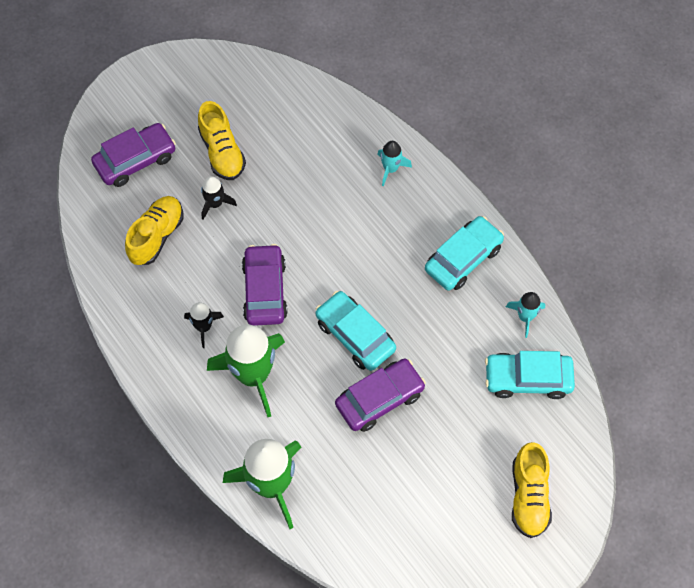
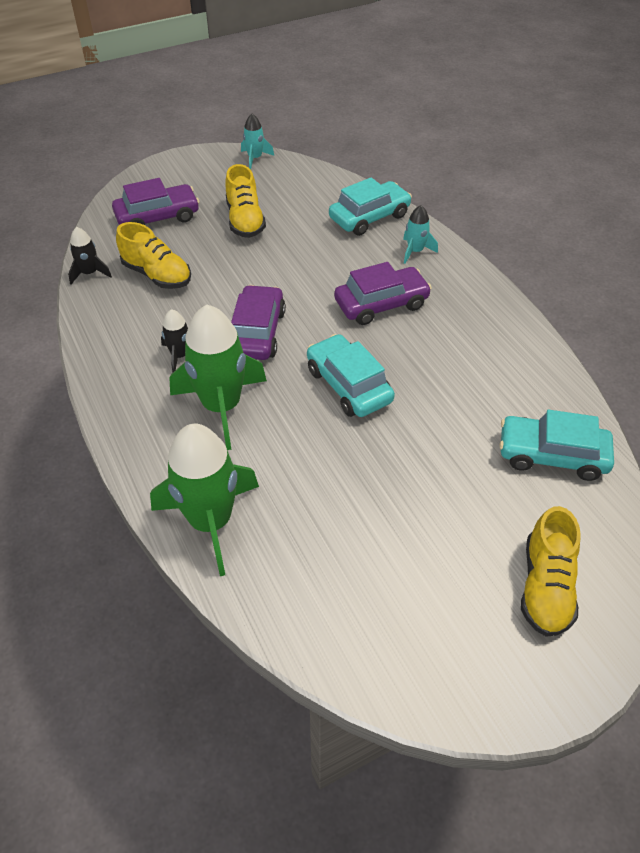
camera: 10 degrees right, 15 degrees down
(156, 236) = (157, 275): yellow shoe -> yellow shoe turned 90 degrees clockwise
(215, 204) = (226, 257): black rocket -> black rocket (90, 273)
(379, 399) = (365, 450): purple car -> purple car (381, 304)
(463, 258) = (484, 332): turquoise car -> turquoise car (369, 217)
(525, 317) = (552, 393): turquoise rocket -> turquoise rocket (255, 158)

